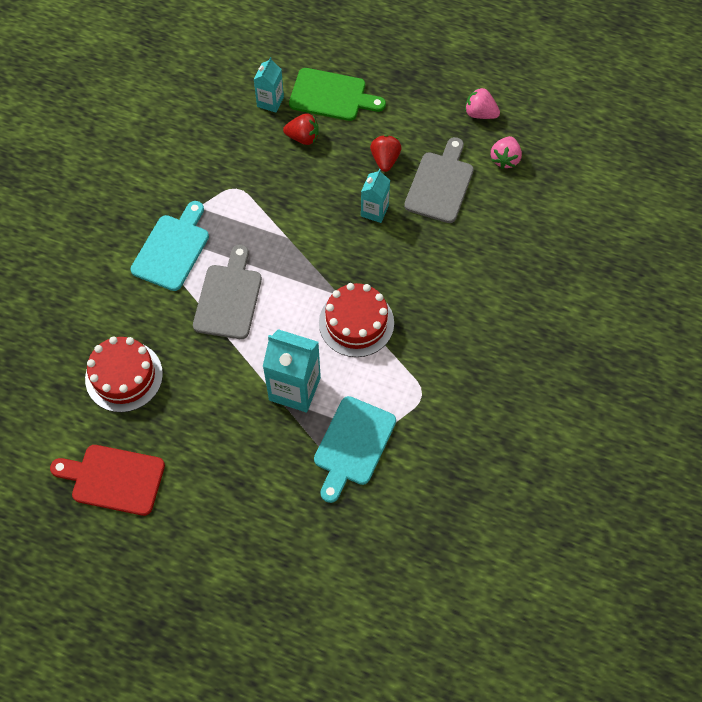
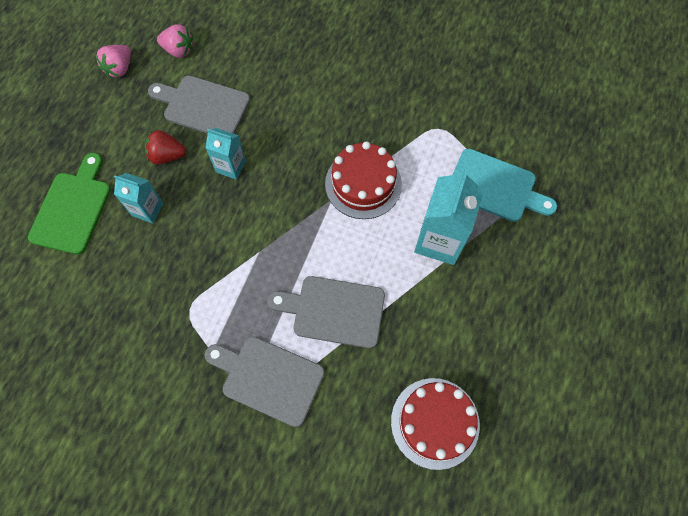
camera: 90 degrees left, 5 degrees up
(113, 479) = (558, 423): red cutting board -> none
(172, 249) = (268, 378): turquoise cutting board -> grey cutting board
(270, 102) = (70, 275): turquoise carton -> turquoise carton (147, 209)
(303, 137) = (127, 238): red strawberry -> none

